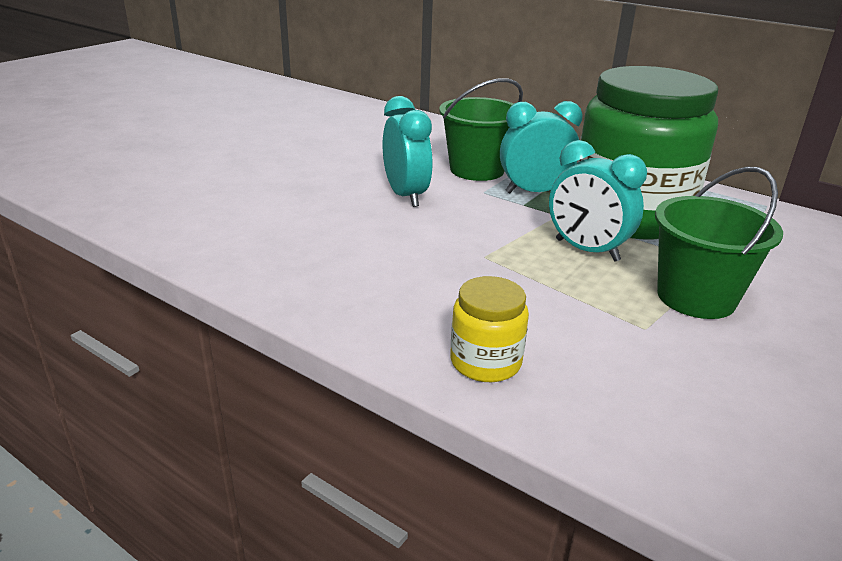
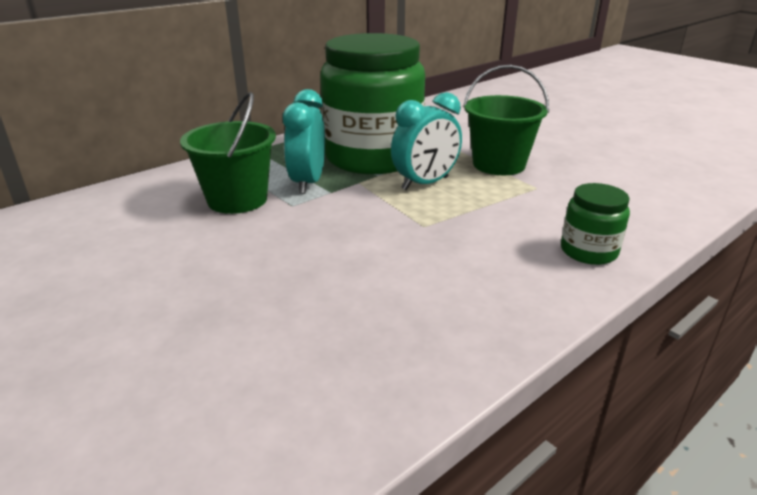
camera: 75 degrees left, 0 degrees up
(406, 195) = (275, 247): turquoise clock -> none
(485, 362) = (588, 251): yellow jar -> green jar

